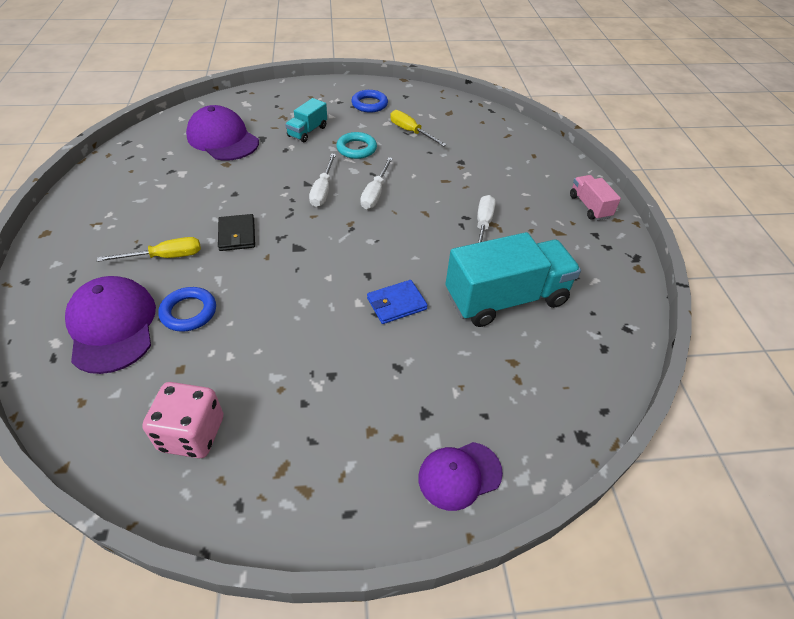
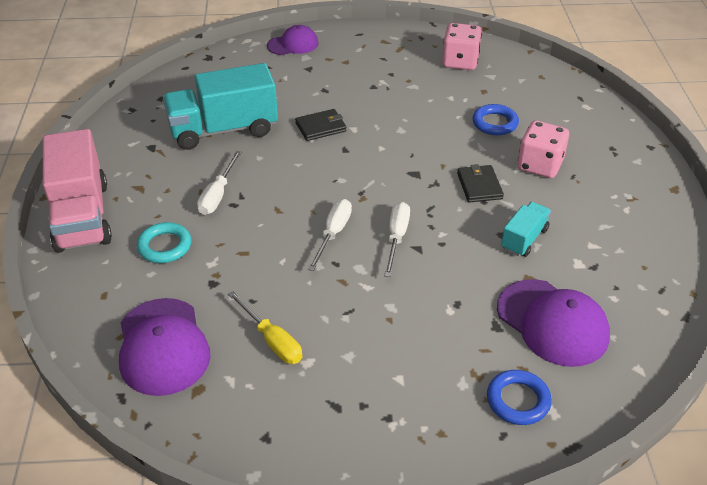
camera: 175 degrees left, 5 degrees down
(112, 326) = (550, 115): purple cap -> purple cap (163, 347)
(165, 257) = (539, 165): yellow screwdriver -> pink dice
(307, 131) = (431, 340): turquoise truck -> turquoise truck (524, 239)
(356, 149) = (356, 305): turquoise ring -> turquoise ring (164, 246)
(369, 104) = (334, 410): blue ring -> blue ring (518, 400)
(396, 304) = (321, 127): blue wallet -> black wallet
(589, 206) = (82, 216): pink truck -> pink truck, size x1.99

